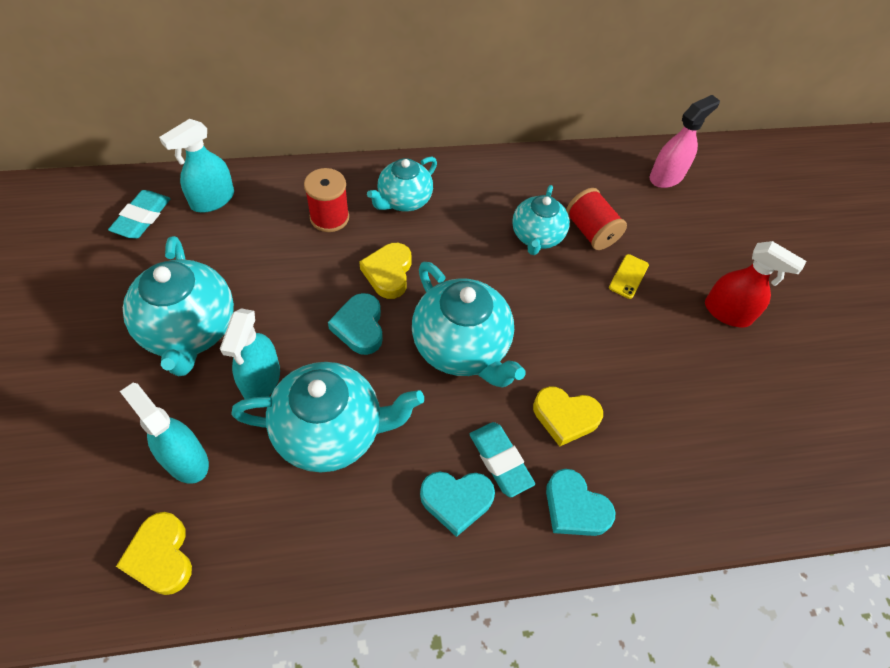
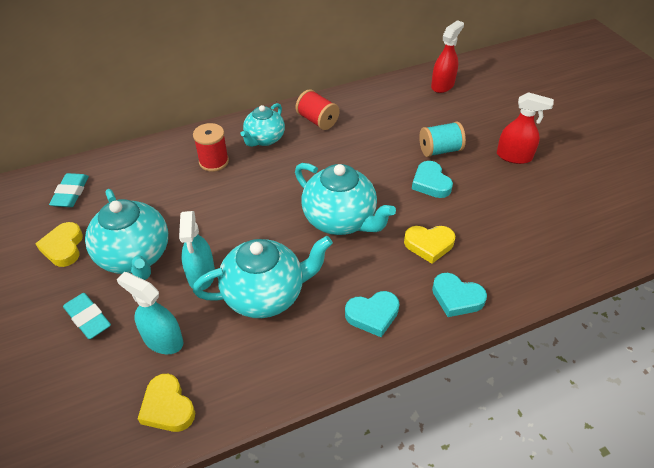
camera: 10 degrees left, 10 degrees down
(212, 200) = (121, 170): turquoise spray bottle -> none
(359, 327) = (262, 225): turquoise heart -> turquoise heart (431, 183)
(388, 273) = (270, 186): yellow heart -> yellow heart (63, 247)
(500, 461) = (394, 282): turquoise eraser -> turquoise eraser (88, 318)
(536, 237) = (367, 141): turquoise teapot -> none
(591, 231) = (403, 129): red spool -> red spool (317, 120)
(628, 276) = (440, 150): yellow phone -> turquoise spool
(666, 176) = (442, 85): pink spray bottle -> red spray bottle

